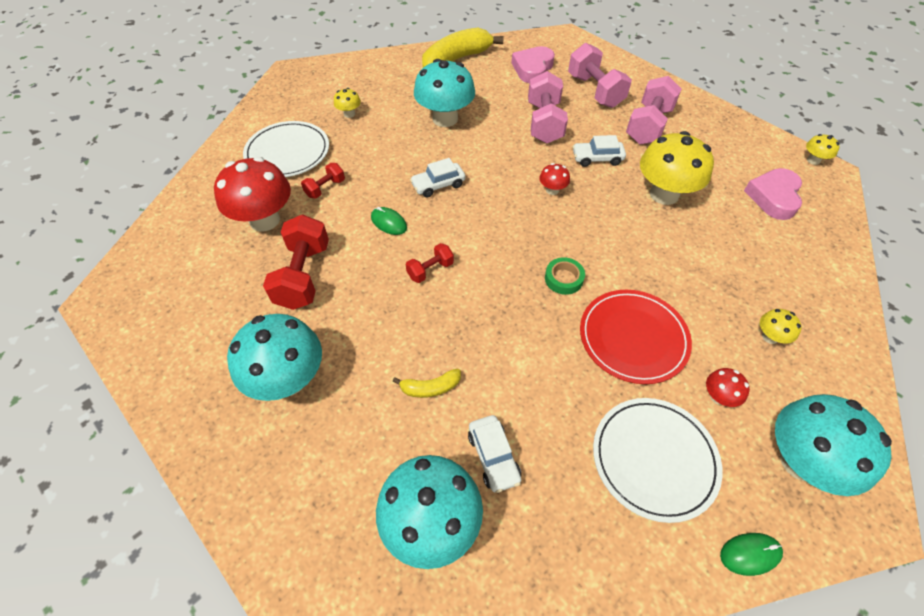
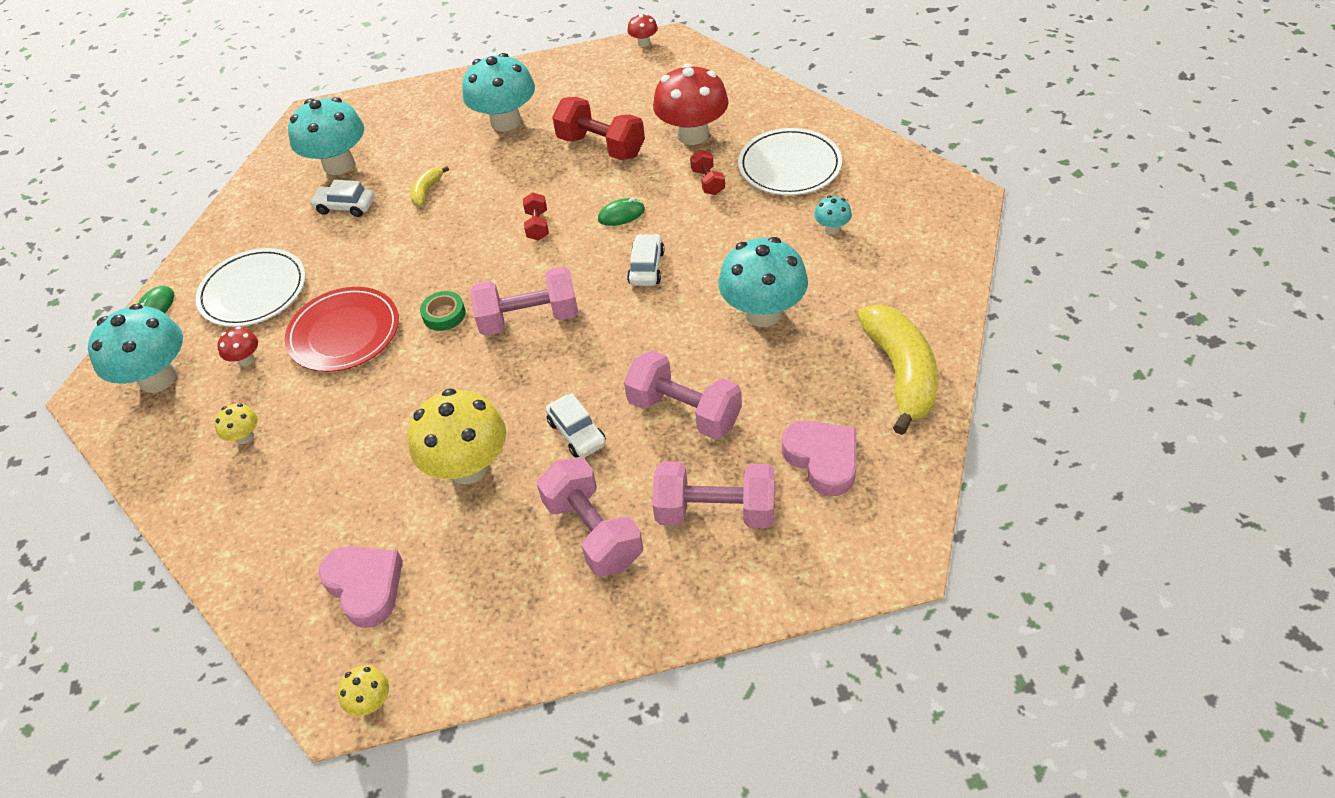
camera: 125 degrees right, 5 degrees down
(349, 114) = (832, 228): yellow mushroom -> turquoise mushroom
(529, 225) = (529, 319): none -> pink dumbbell
(552, 190) = (561, 361): red mushroom -> red mushroom (643, 43)
(597, 158) = (577, 433): white car -> white car turned 120 degrees clockwise

